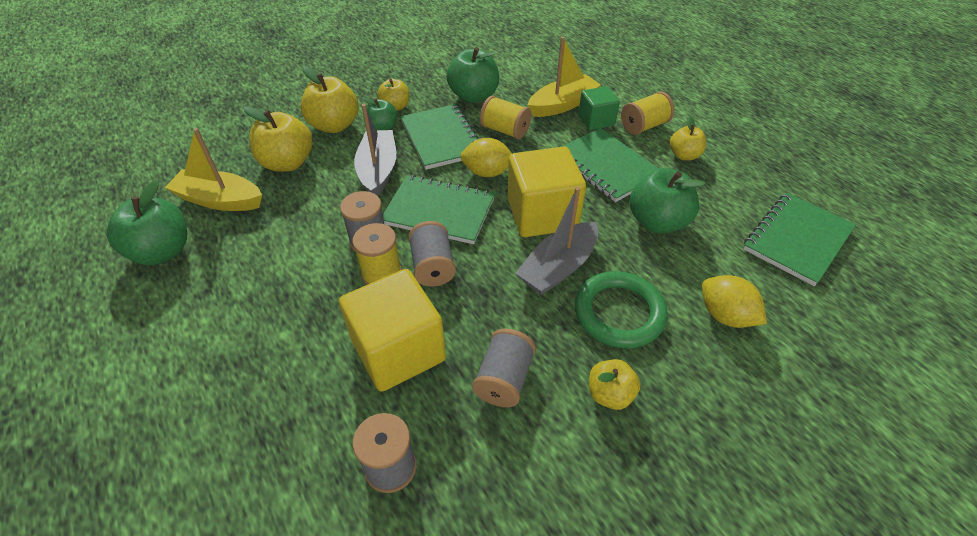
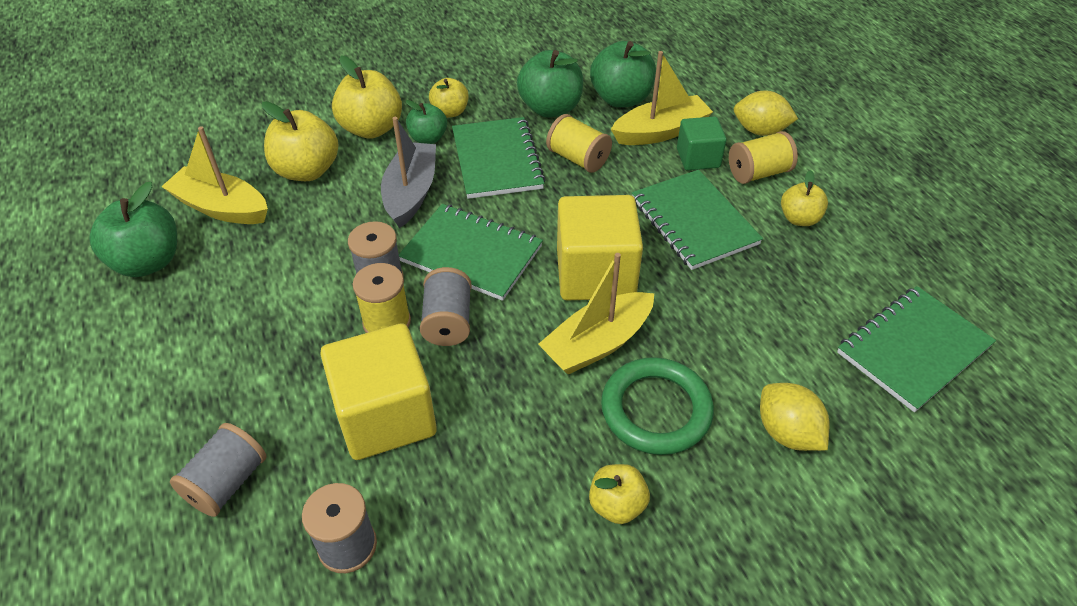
camera: 10 degrees right, 0 degrees up
(487, 173) = (542, 212): yellow lemon -> yellow lemon (760, 131)
(504, 379) = (498, 468): grey spool -> grey spool (227, 482)
(558, 267) = (597, 343): grey boat -> yellow boat
(657, 222) = (738, 302): green apple -> green apple (621, 98)

